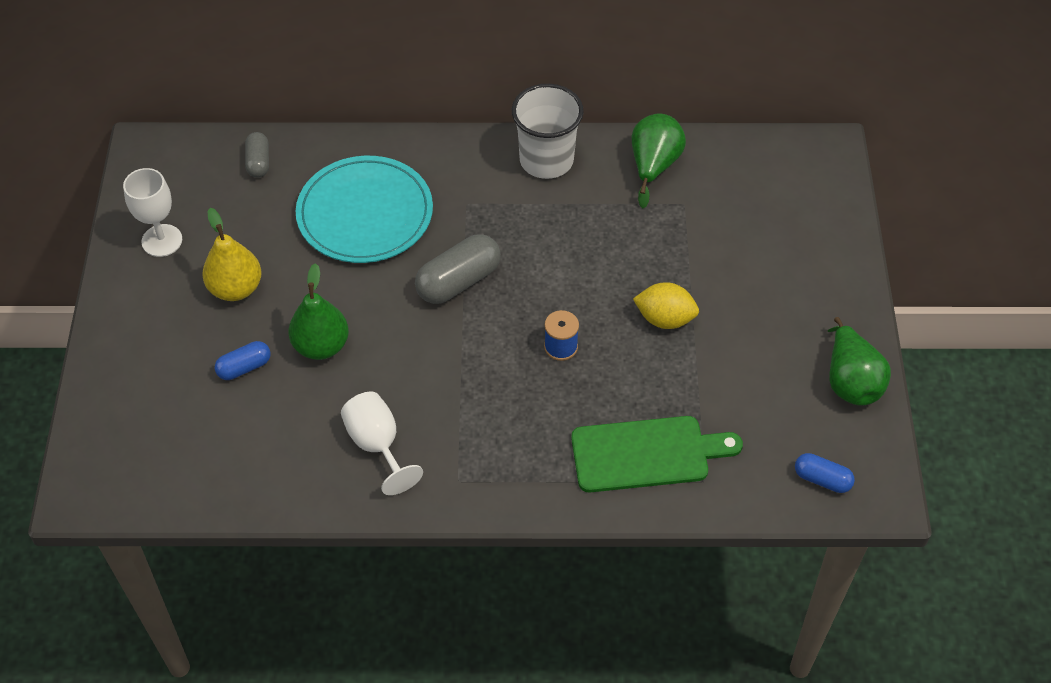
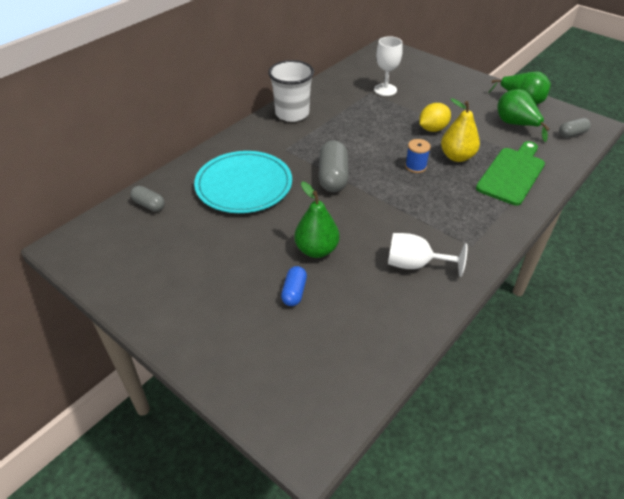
camera: 50 degrees left, 10 degrees down
(162, 240) = (146, 277): white goblet -> white goblet (385, 90)
(236, 288) = (228, 263): yellow pear -> yellow pear (457, 157)
(653, 166) = (337, 89): green pear -> green pear (516, 125)
(822, 479) = (572, 134): blue capsule -> grey capsule

